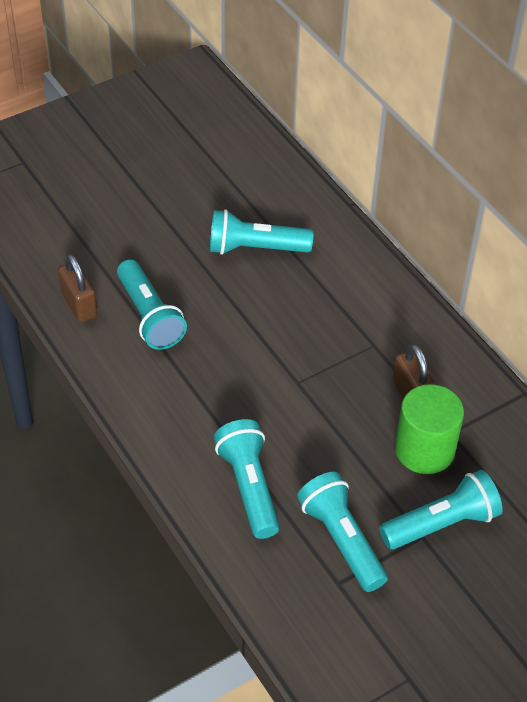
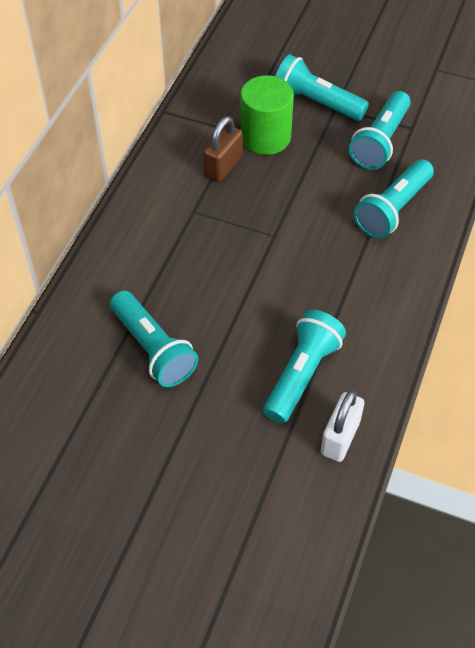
camera: 125 degrees left, 5 degrees up
(79, 305) = (340, 437): brown padlock -> white padlock

